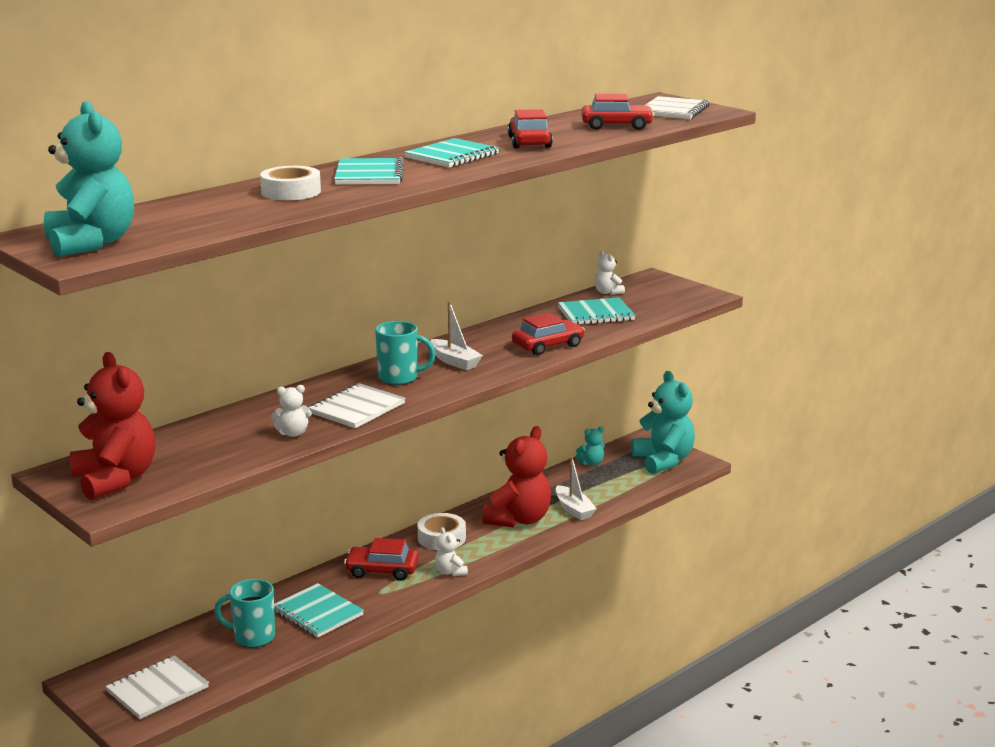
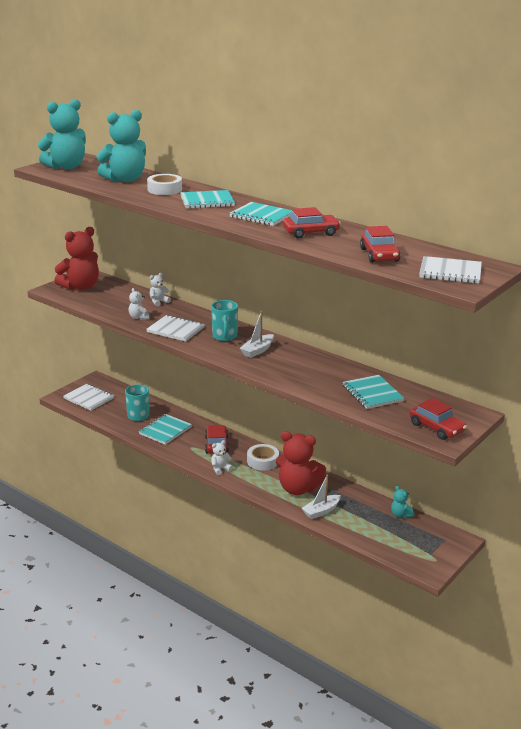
camera: 80 degrees right, 5 degrees up
(548, 345) = (298, 379): red car -> red car (436, 428)
(607, 292) = (424, 396): white teddy bear -> white teddy bear (158, 302)
(663, 461) = (423, 551): turquoise teddy bear -> turquoise teddy bear (125, 179)

